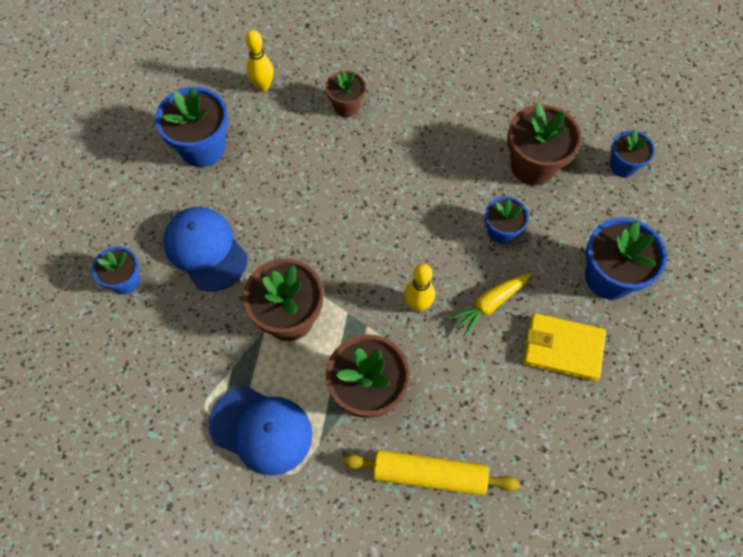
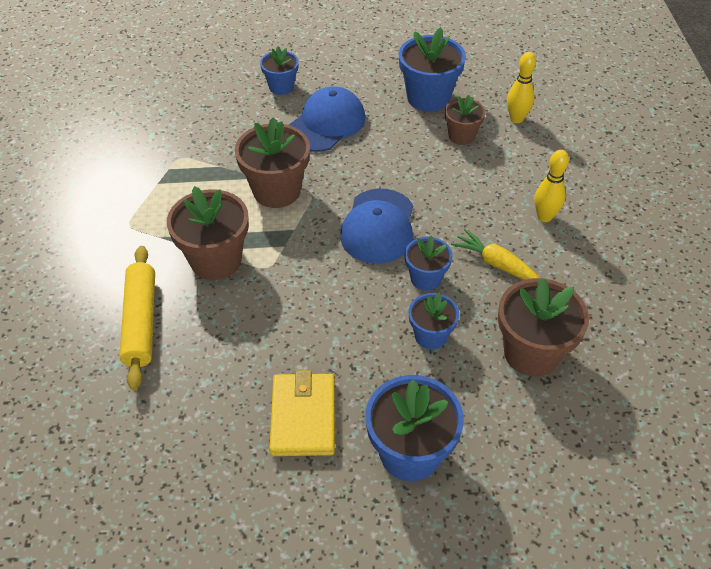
camera: 75 degrees right, 15 degrees down
(261, 430) = (166, 196): blue cap -> blue cap (378, 226)
(346, 106) = (526, 181): brown flower pot -> brown flower pot (461, 136)
(418, 305) = (318, 280): yellow bowling pin -> yellow bowling pin (544, 217)
(489, 304) = (336, 340): yellow carrot -> yellow carrot (496, 264)
(623, 165) = (579, 449): blue flower pot -> blue flower pot (425, 278)

